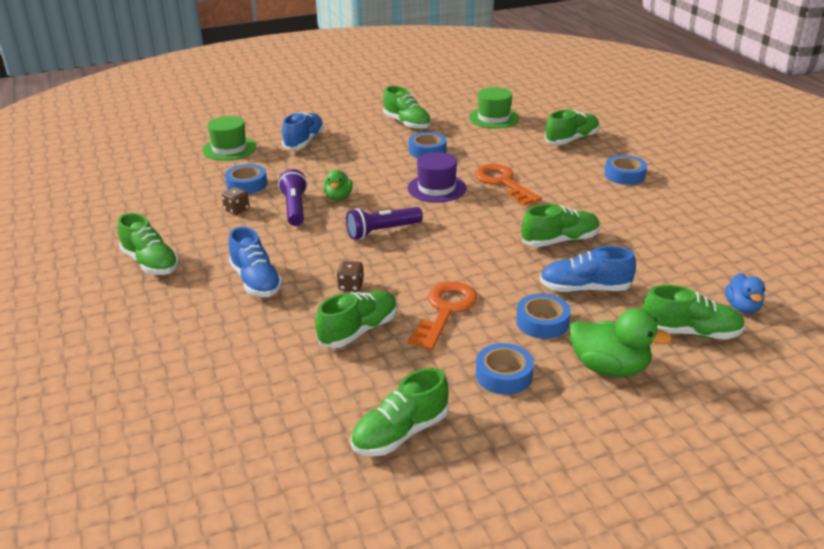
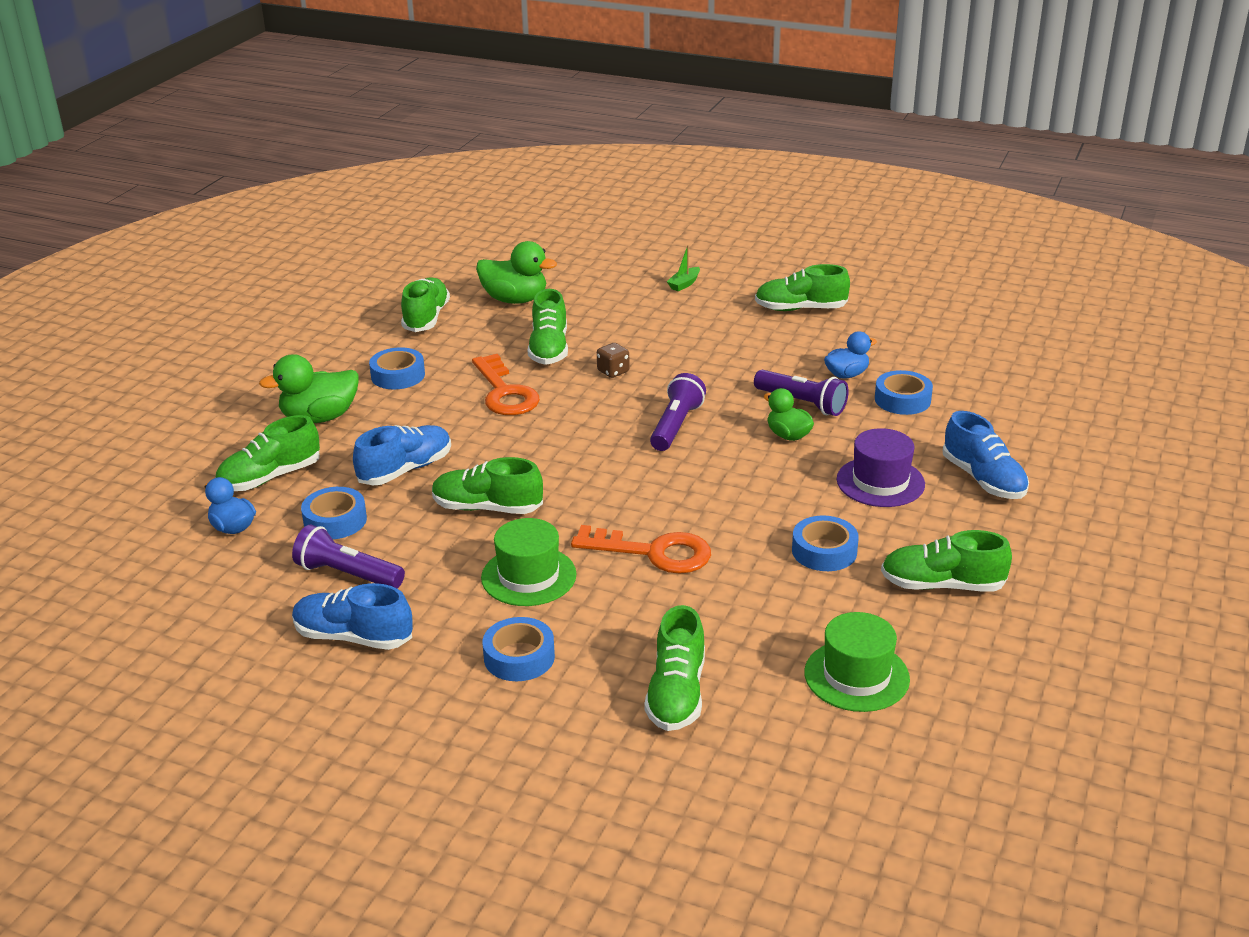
camera: 135 degrees right, 0 degrees up
(158, 333) = (684, 284): none -> green boat
(229, 149) = (1028, 425): green hat -> green hat (528, 576)
(237, 210) = (846, 374): brown dice -> blue duck
(256, 281) = (693, 338): blue shoe -> blue shoe (353, 637)
(298, 405) = (515, 300): none -> green duck
(436, 188) = (713, 502): purple hat -> purple hat (880, 482)
(542, 322) = (411, 423): blue tape -> blue tape (335, 520)
(560, 241) = (487, 508): green shoe -> green shoe turned 75 degrees clockwise
(682, 244) = (348, 575): none -> purple flashlight

